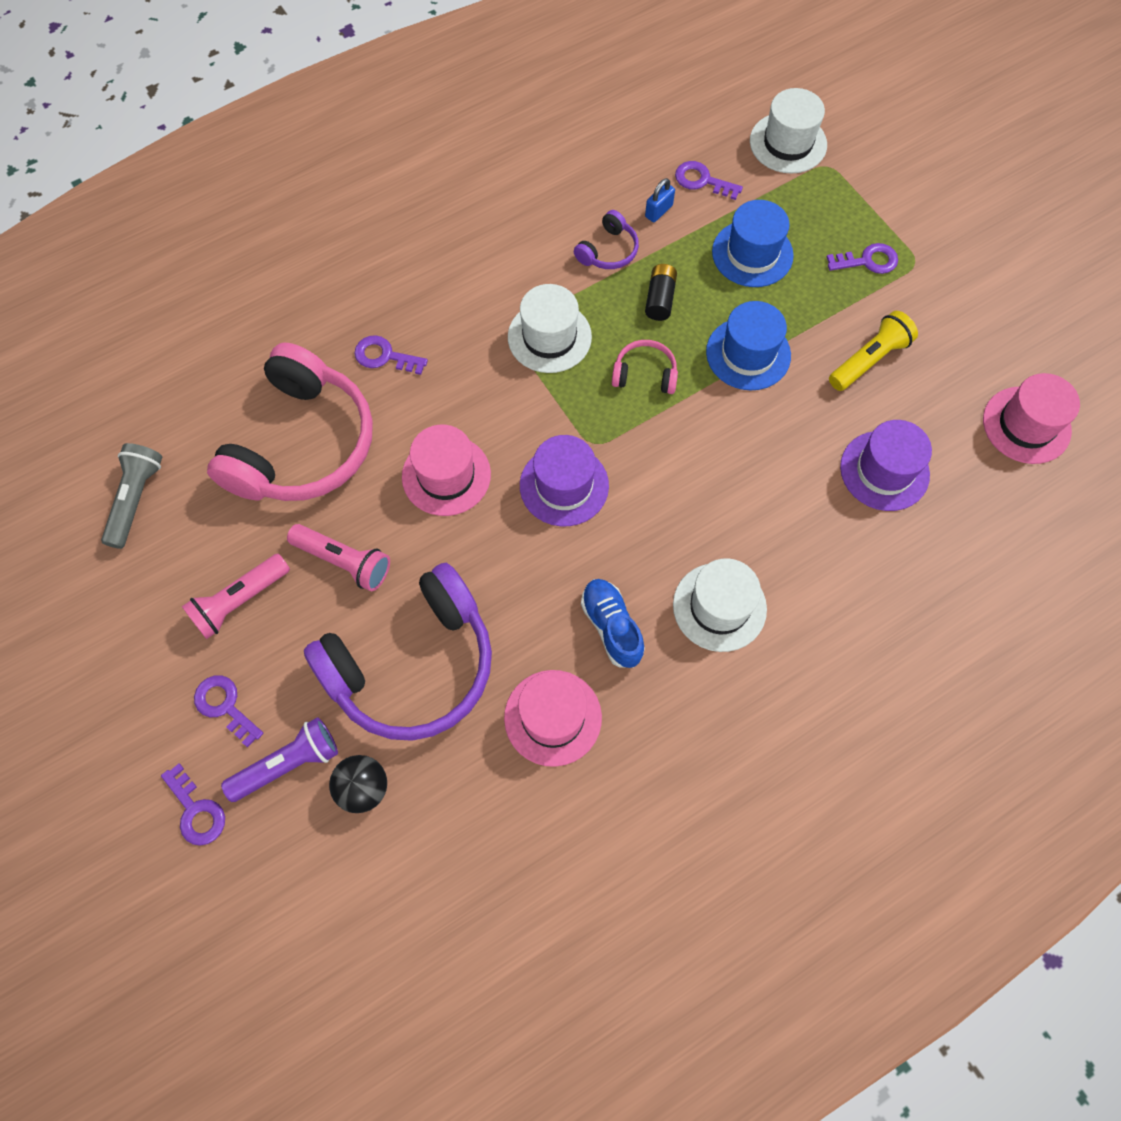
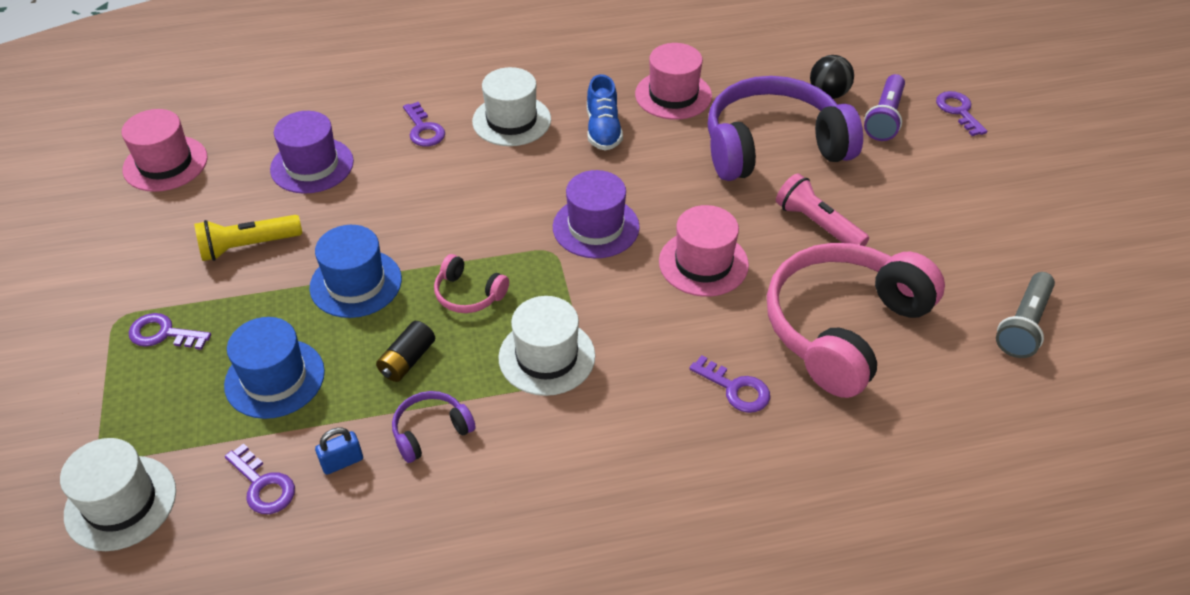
camera: 160 degrees left, 20 degrees down
(225, 706) = (934, 160): purple key -> purple key (423, 129)
(239, 601) = (918, 221): pink flashlight -> none
(288, 764) = (884, 118): purple flashlight -> purple flashlight turned 60 degrees counterclockwise

